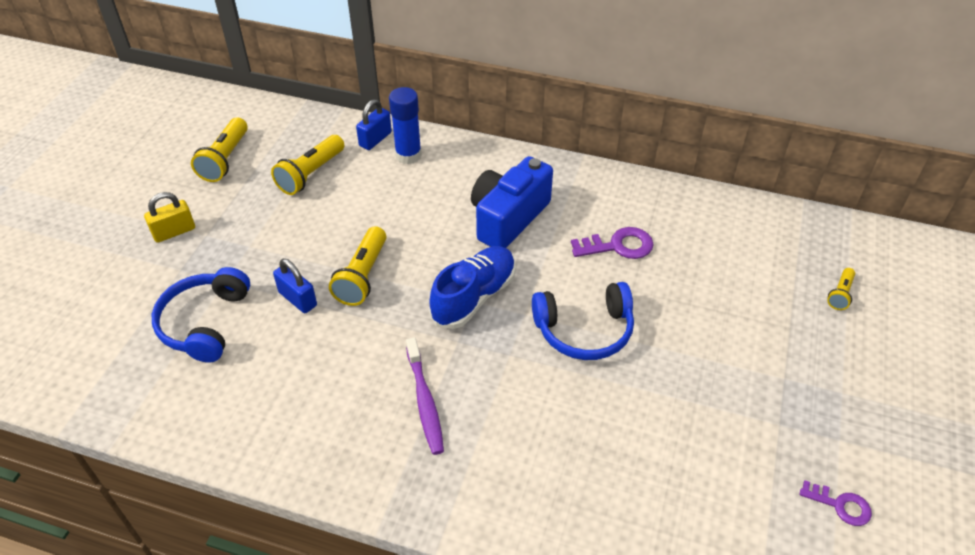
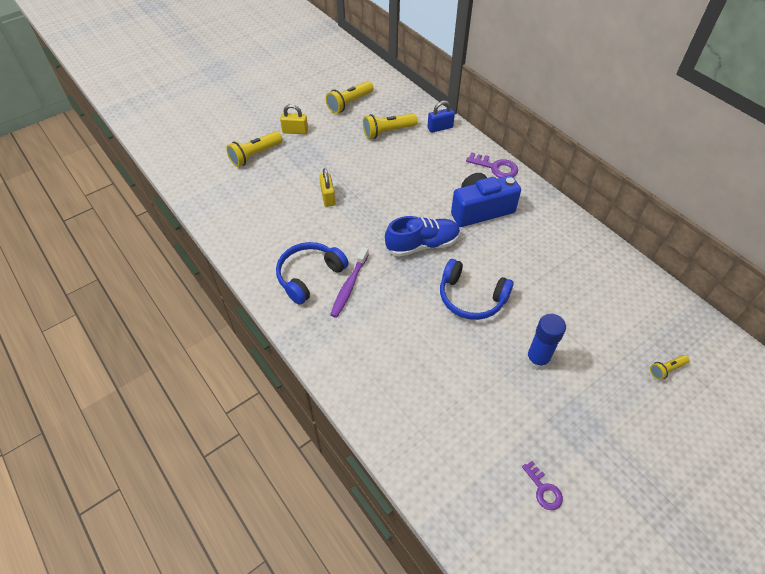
camera: 35 degrees right, 5 degrees up
(204, 323) = (274, 186): blue headphones -> blue headphones (309, 276)
(297, 299) = (328, 197): blue padlock -> yellow padlock
(362, 276) = (370, 202): yellow flashlight -> yellow flashlight (255, 155)
(408, 155) = (451, 145): blue glue stick -> blue glue stick (537, 359)
(618, 246) = (536, 260): purple key -> purple key (496, 167)

